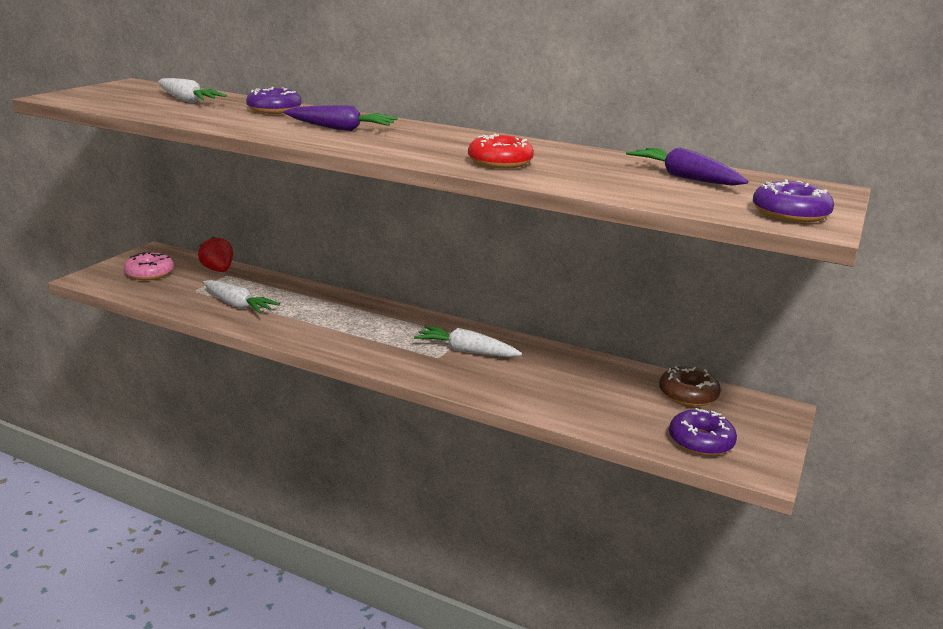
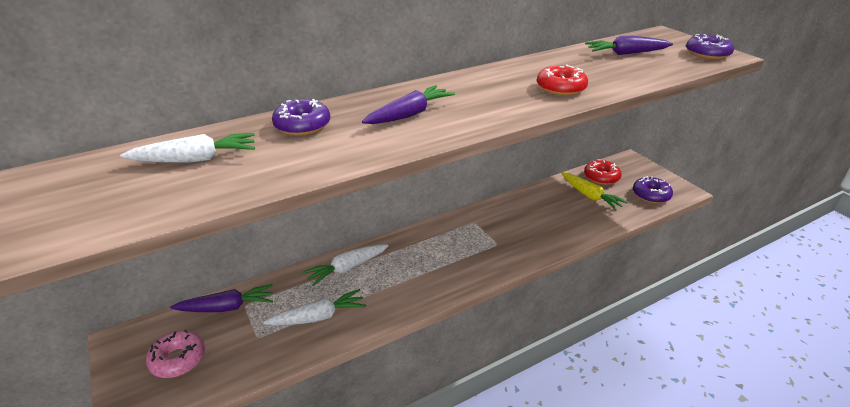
camera: 55 degrees left, 10 degrees up
(218, 270) = (227, 307): red strawberry -> purple carrot
(466, 351) = (497, 229): white carrot -> white carrot (346, 268)
(624, 395) = (590, 196): none -> yellow carrot
(688, 395) = (601, 177): brown donut -> red donut

